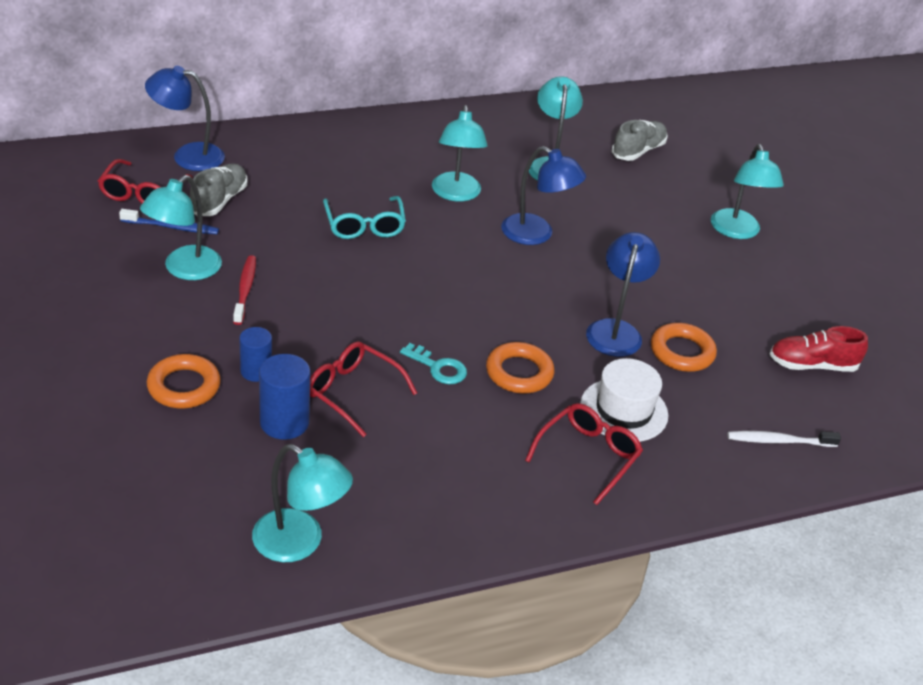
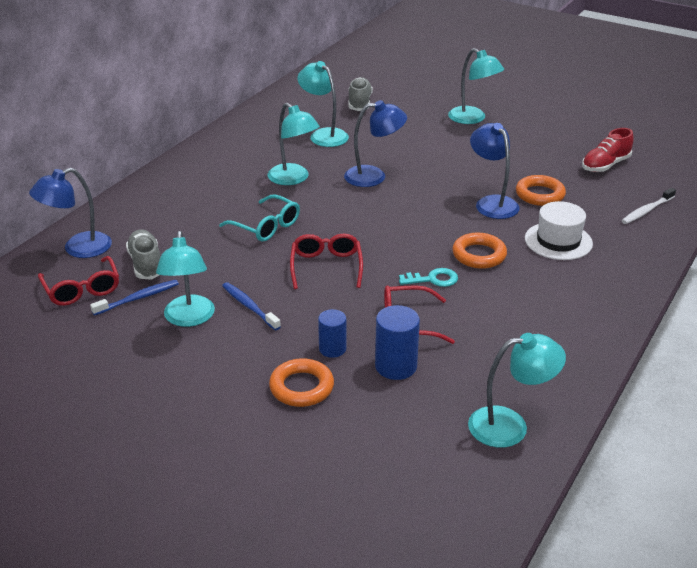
camera: 35 degrees left, 5 degrees down
(245, 289) = (249, 306): red toothbrush -> blue toothbrush
(588, 456) = (577, 275): red glasses -> red glasses (326, 267)

